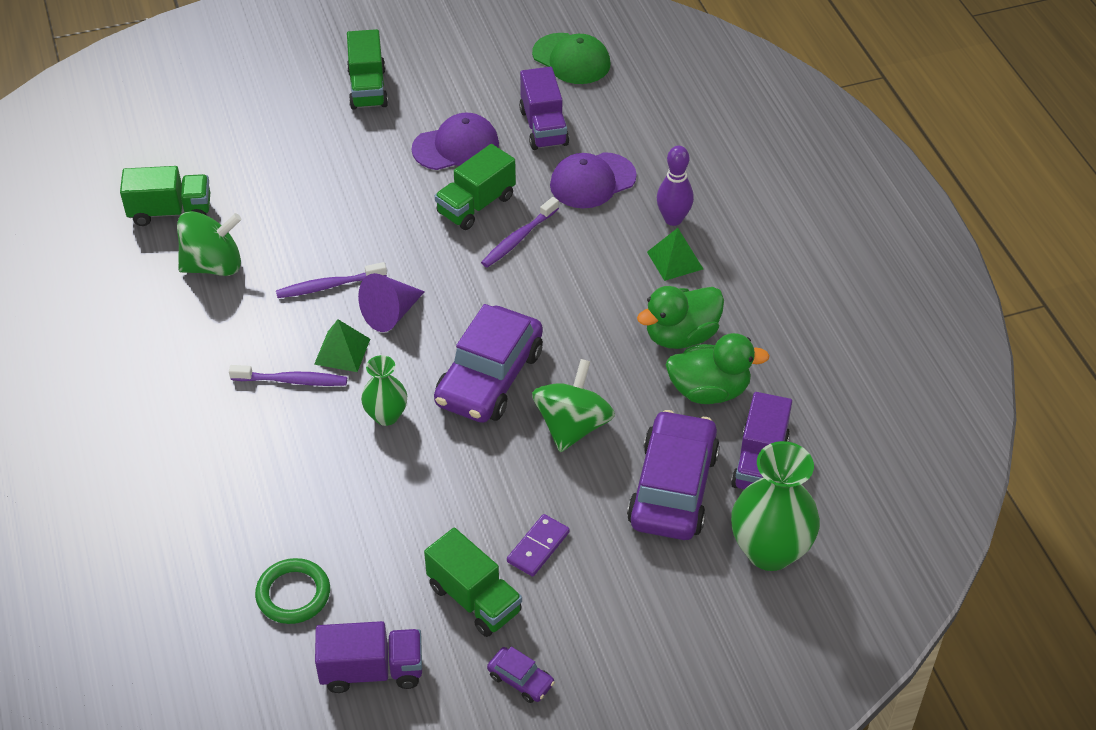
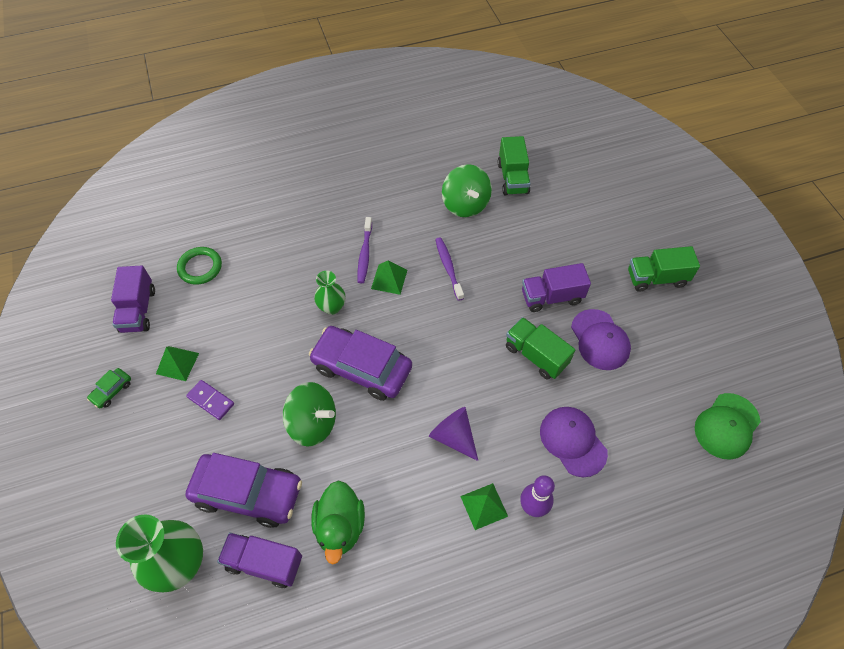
camera: 90 degrees right, 10 degrees up
(391, 313) = (423, 305): purple cone -> purple cone (453, 436)
(474, 599) = (177, 363): green truck -> green pyramid
(518, 238) = (501, 385): purple toothbrush -> none
(521, 679) = (112, 391): purple car -> green car
(543, 127) = (633, 403): purple truck -> purple truck (551, 297)
(681, 336) = (399, 507): green duck -> none

